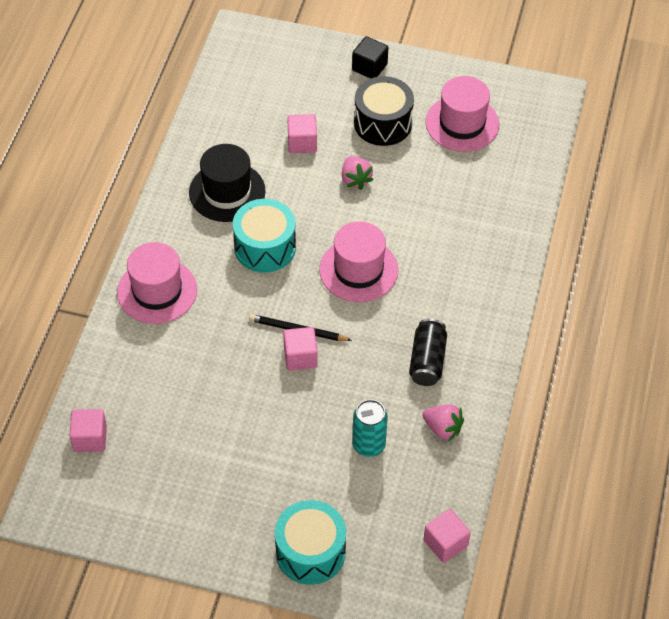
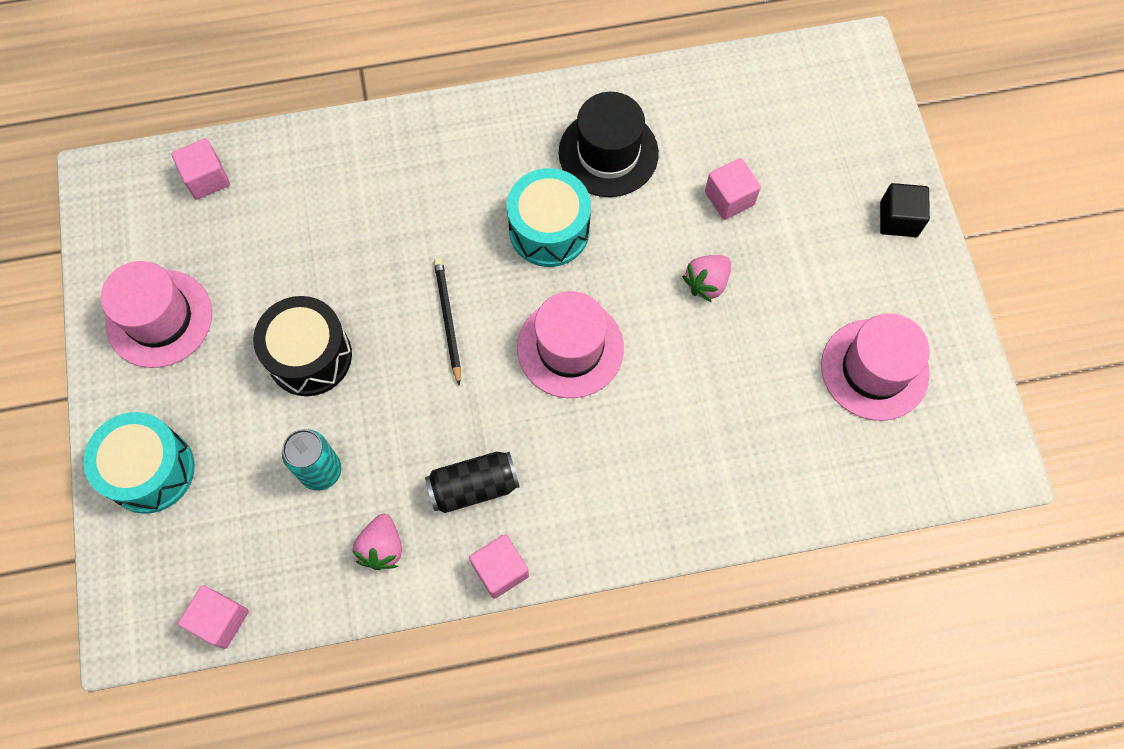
camera: 65 degrees right, 15 degrees up
(157, 291) = (430, 149): pink hat -> pink hat (159, 318)
(300, 357) = (411, 340): pink cube -> pink cube (500, 570)
(383, 123) = (816, 275): black drum -> black drum (309, 356)

